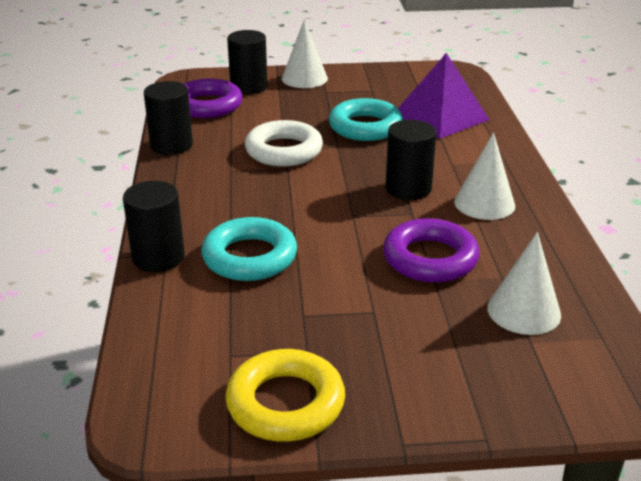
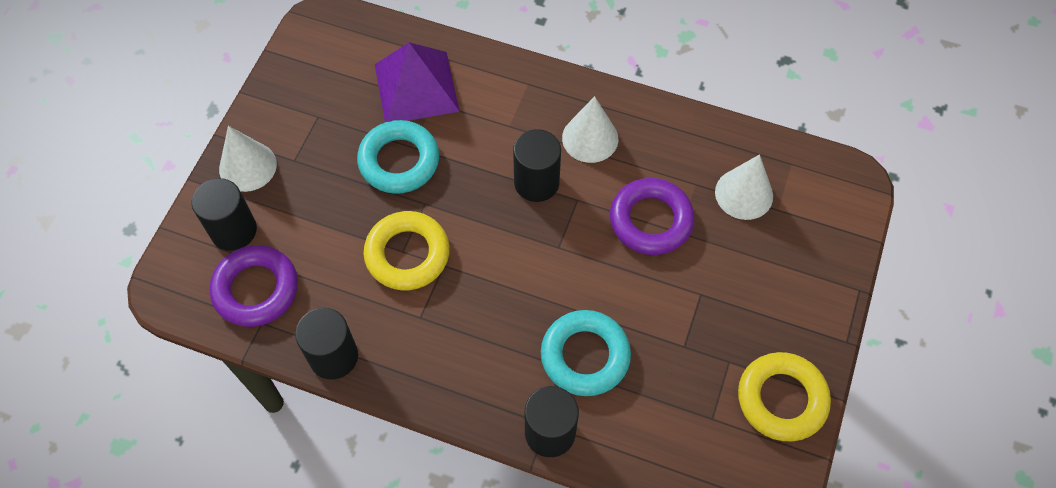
camera: 65 degrees left, 30 degrees up
(284, 151) = (407, 254): white ring -> yellow ring

